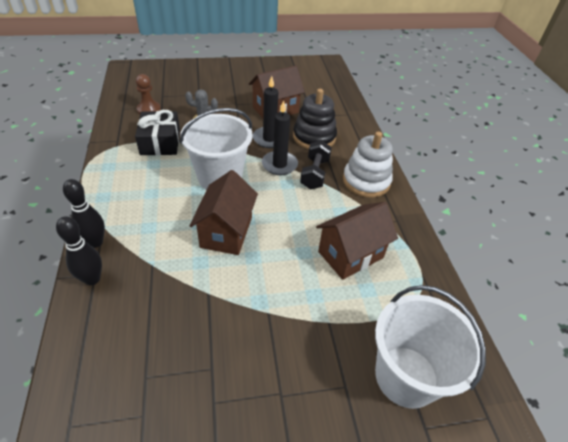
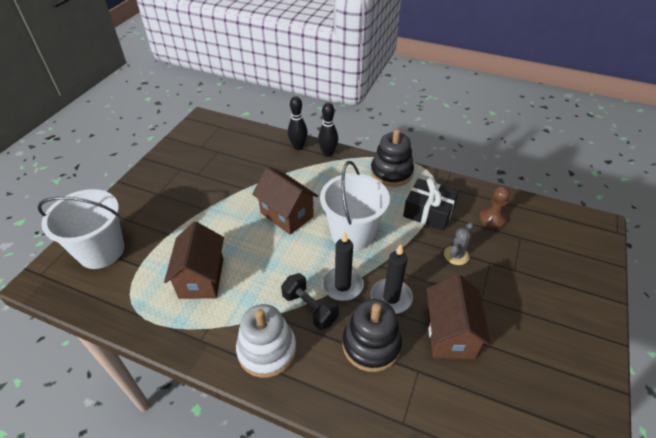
camera: 125 degrees right, 0 degrees up
(111, 179) = (391, 172): none -> black stacking toy

